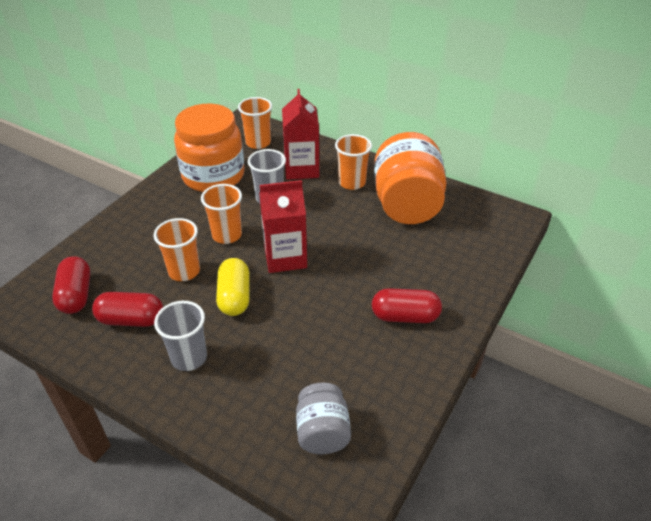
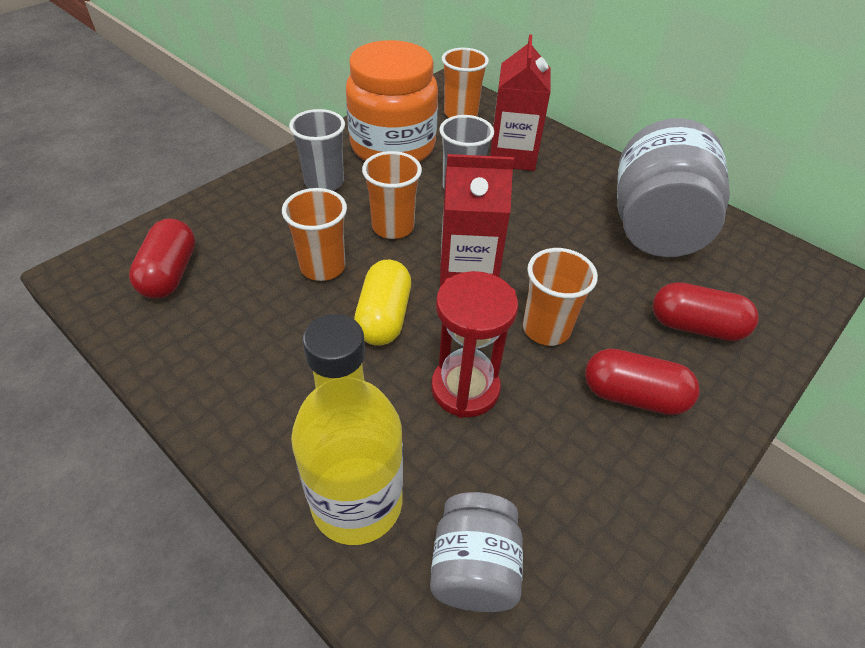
camera: 10 degrees right, 5 degrees up
(131, 319) = (233, 322): red capsule -> red capsule (695, 326)
(189, 357) = (297, 396): grey cup -> grey cup (324, 182)
(243, 411) = (357, 502): none -> yellow bottle
(298, 332) = (465, 388): none -> red hourglass
(352, 182) = (579, 184): orange cup -> orange cup (546, 329)
(406, 204) = (654, 227): orange jar -> grey jar

